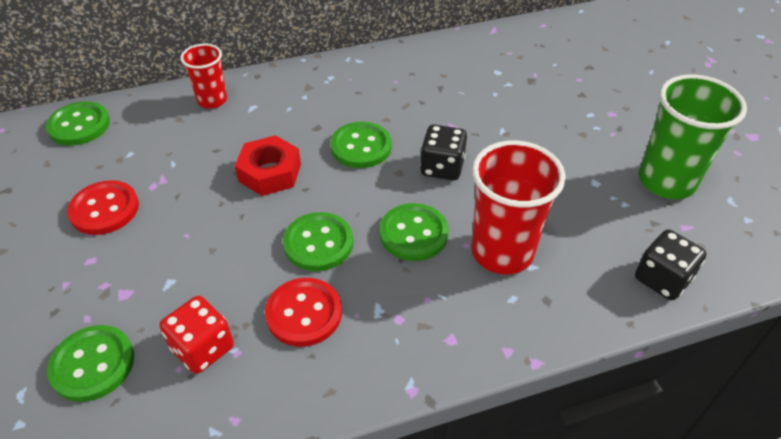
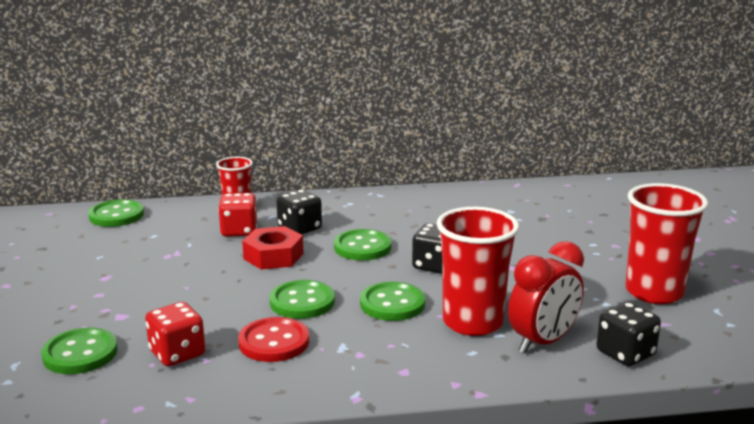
camera: 10 degrees right, 25 degrees down
(104, 209) = (121, 266): red button -> none
(222, 136) = (239, 231): none -> red dice
(287, 124) = (299, 228): none -> black dice
(578, 273) = (542, 342): none -> red clock
(666, 181) = (654, 292): green cup -> red cup

